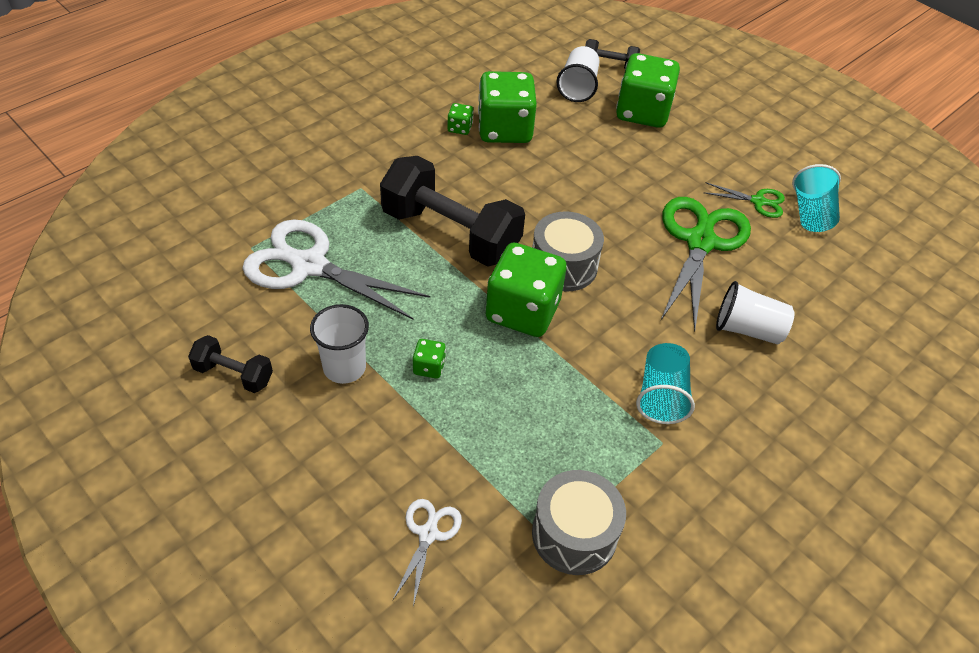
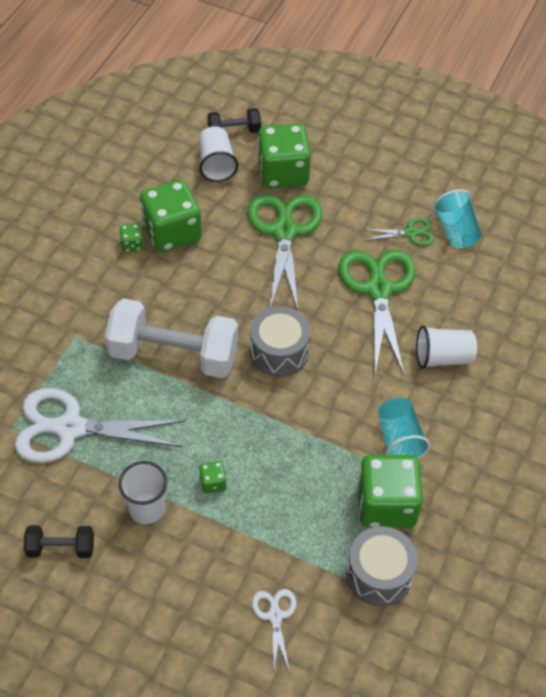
camera: 20 degrees left, 5 degrees up
(451, 233) = (173, 354): black dumbbell -> white dumbbell
(522, 311) = (264, 406): green dice -> green dice (386, 505)
(620, 161) = (284, 232): none -> green scissors

